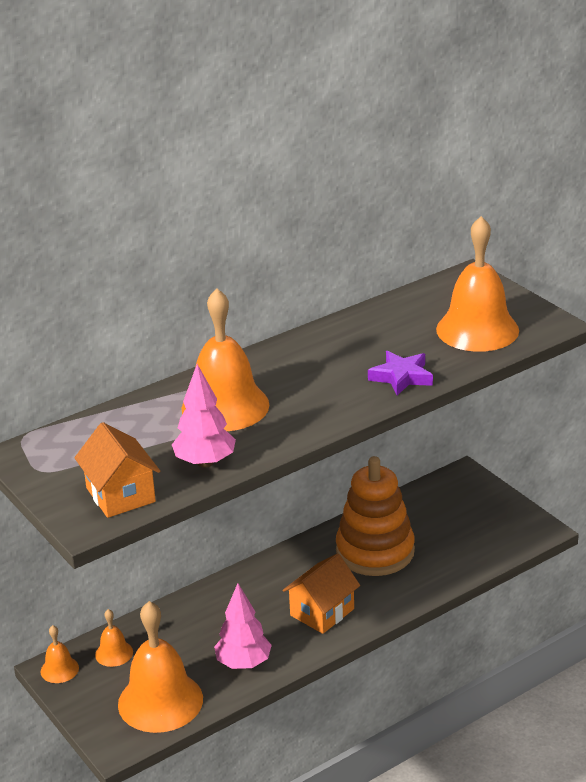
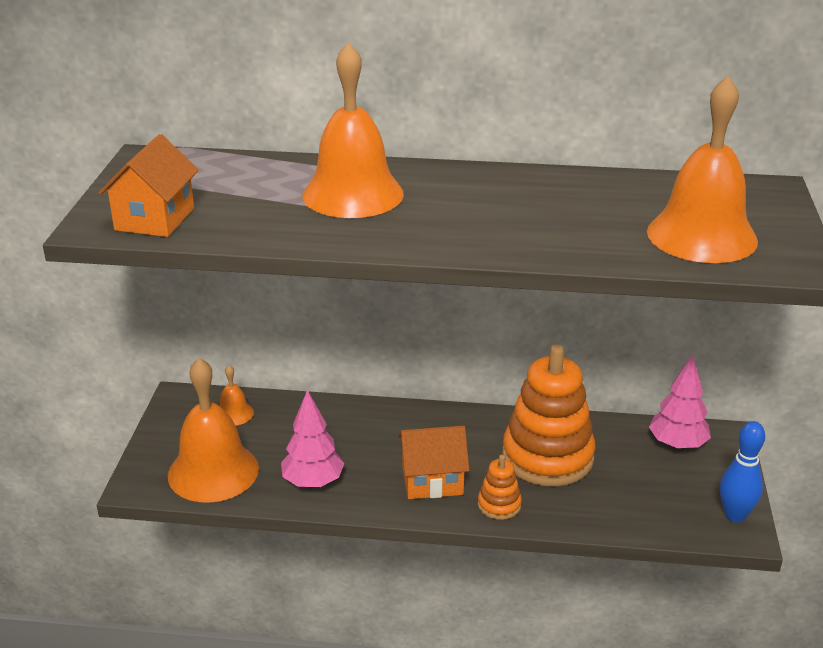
camera: 40 degrees right, 0 degrees up
(59, 669) = (183, 402): orange bell -> none
(205, 462) = (258, 227): pink tree -> pink tree (677, 445)
(384, 601) = (499, 505): none -> orange stacking toy
(401, 377) = (551, 242): purple star -> none
(526, 522) = (735, 515): none -> blue bowling pin

